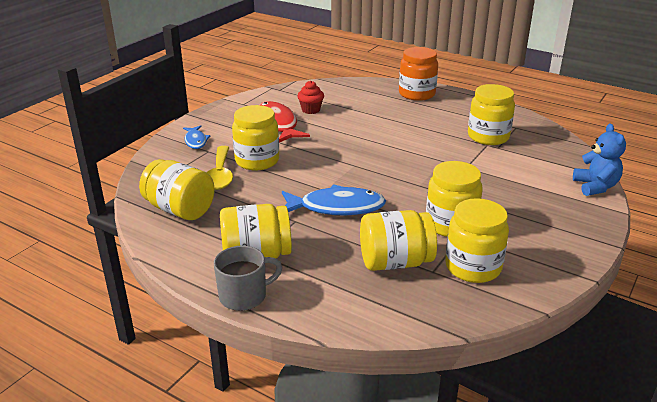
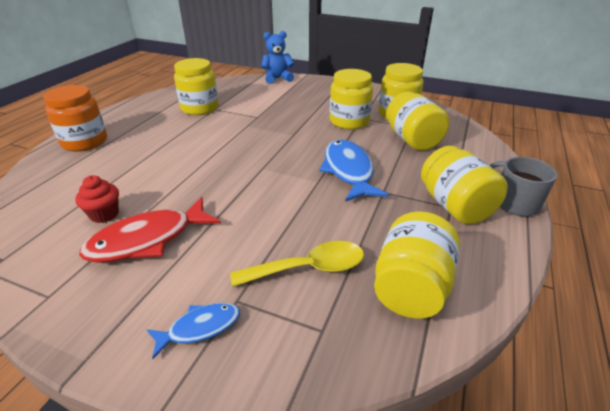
camera: 100 degrees left, 5 degrees up
(257, 161) = (263, 240): yellow jar -> none

